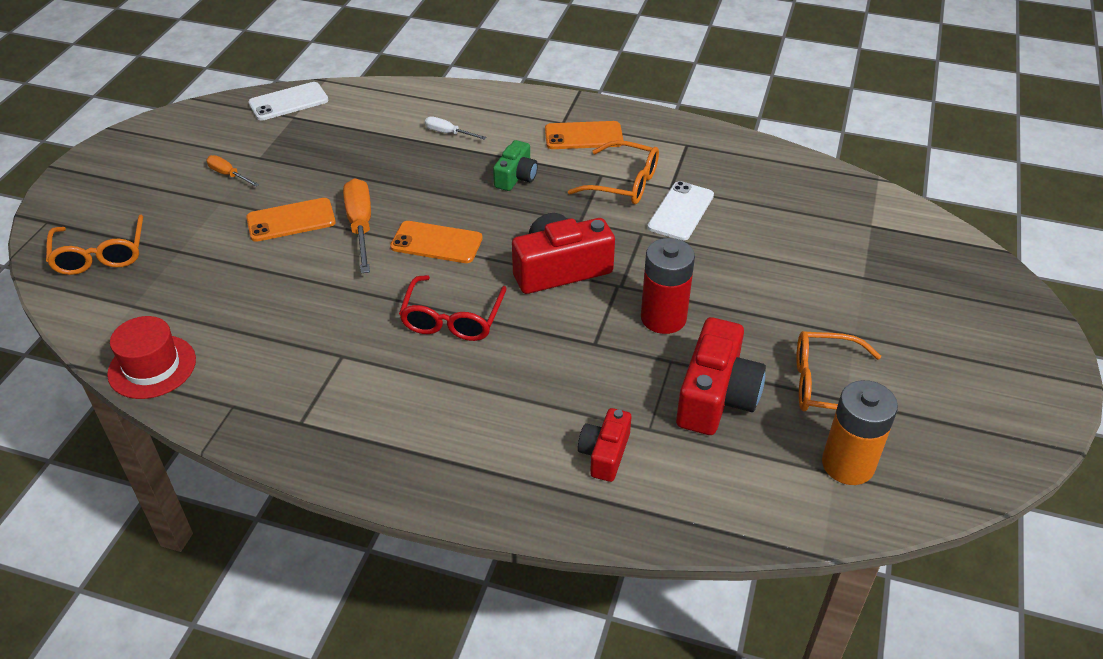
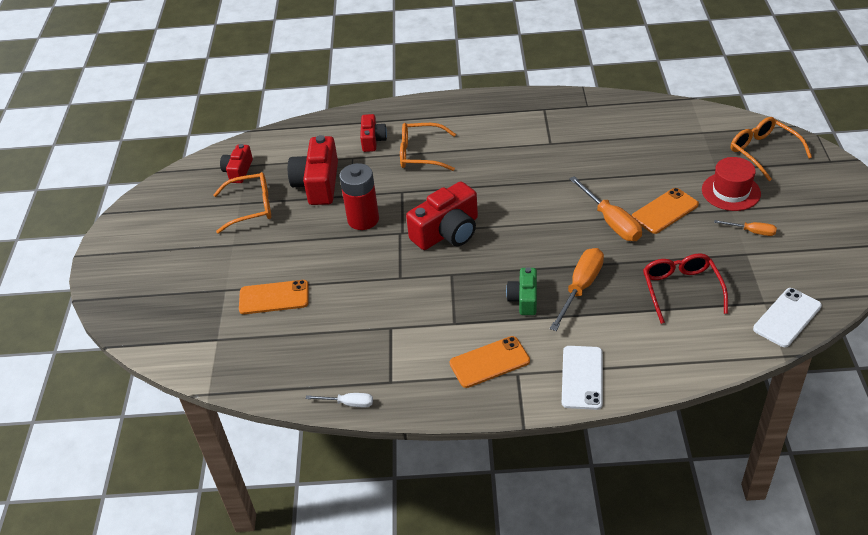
camera: 165 degrees right, 0 degrees up
(152, 367) = (651, 109): red hat -> red hat (731, 191)
(436, 243) = (546, 225): orange phone -> orange phone (274, 297)
(448, 133) = (613, 327): white screwdriver -> white screwdriver (348, 403)
(451, 172) = (580, 288): none -> orange screwdriver
(452, 318) = (499, 181): red glasses -> red glasses (681, 290)
(623, 183) = (432, 320): orange glasses -> orange glasses (421, 154)
(680, 211) = (375, 306): white phone -> white phone (582, 377)
(848, 464) = (238, 171): orange battery -> red camera

